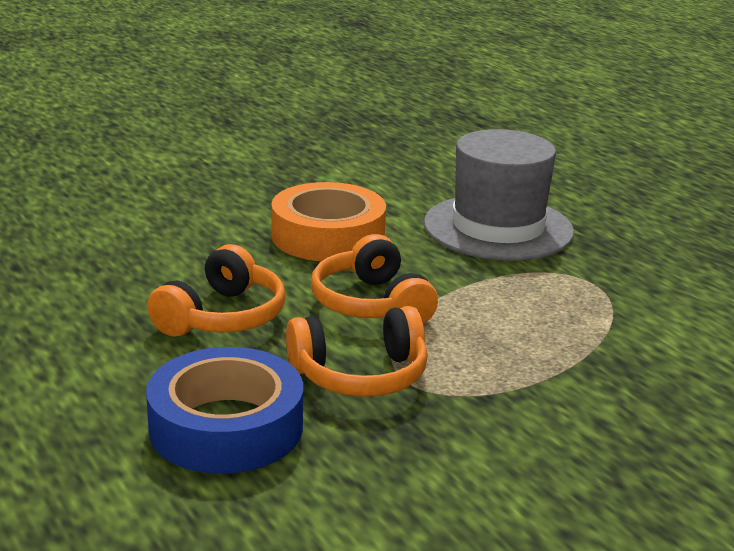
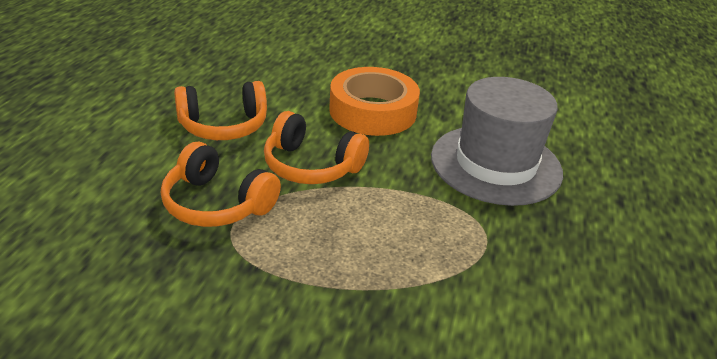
camera: 45 degrees right, 10 degrees up
(226, 427) = (102, 186): blue tape -> none
(371, 304) = (311, 166): orange headphones -> orange headphones turned 90 degrees counterclockwise

